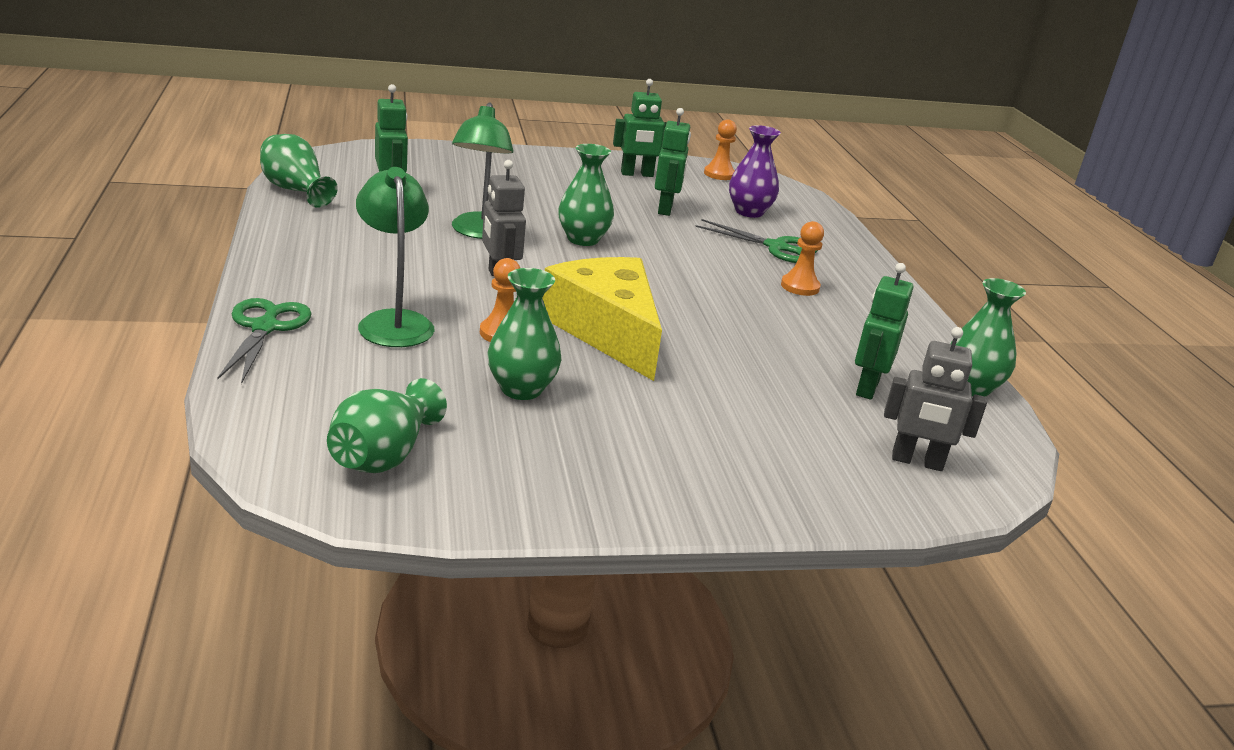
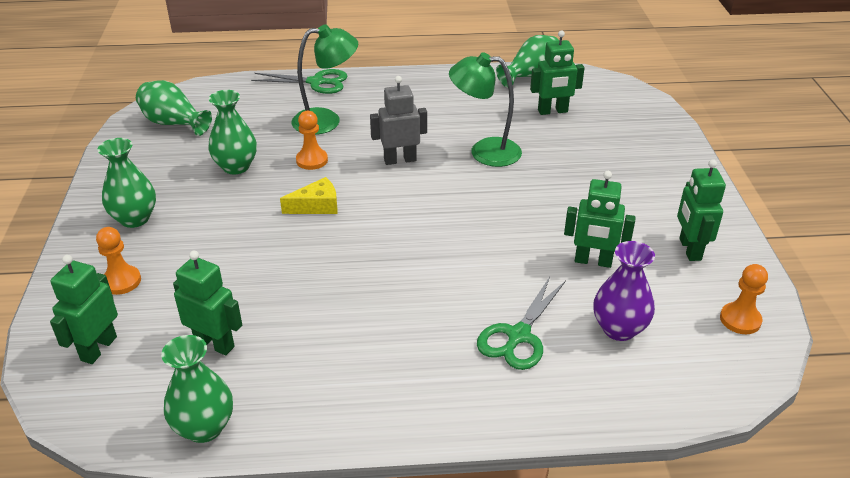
camera: 100 degrees right, 10 degrees up
(583, 239) = (490, 203): green vase -> green vase (135, 218)
(607, 331) = (317, 206): yellow cheese -> yellow cheese, size x0.46
(800, 286) = (419, 337): orange pawn -> orange pawn (121, 281)
(917, 462) = (98, 348): grey robot -> green robot

